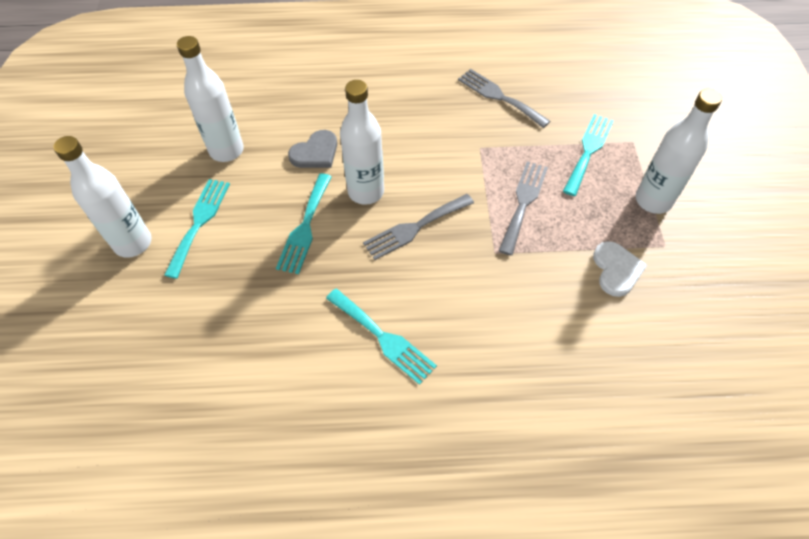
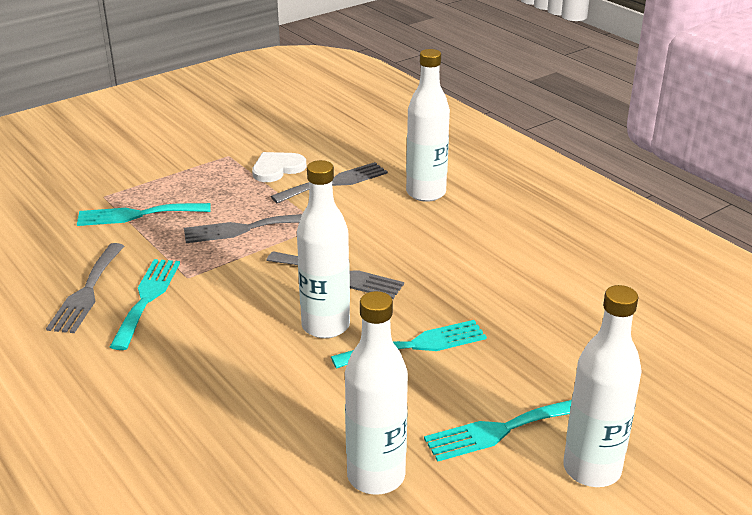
camera: 125 degrees left, 25 degrees down
(315, 152) = (303, 392): grey heart -> none
(383, 338) = (474, 248): turquoise fork -> turquoise fork (147, 298)
(562, 299) = (335, 183): none -> grey fork
(653, 200) = (178, 170): white bottle -> white bottle (426, 193)

